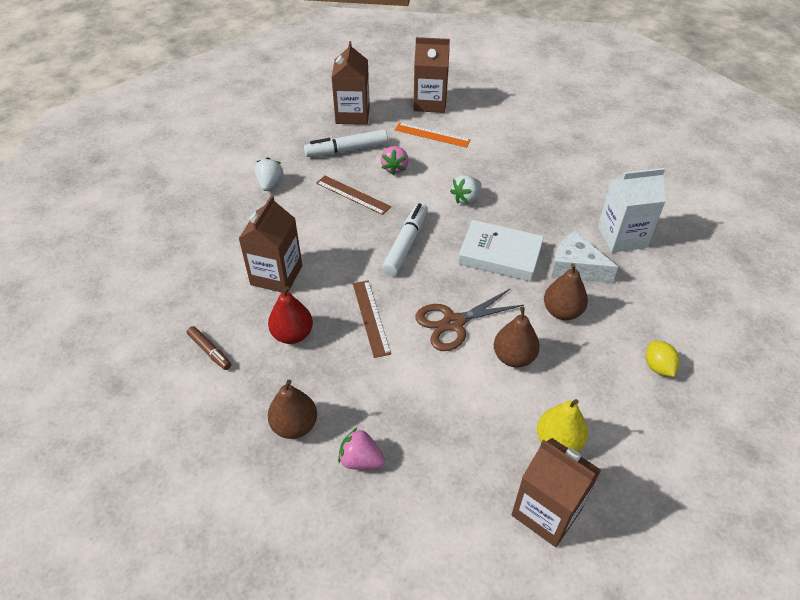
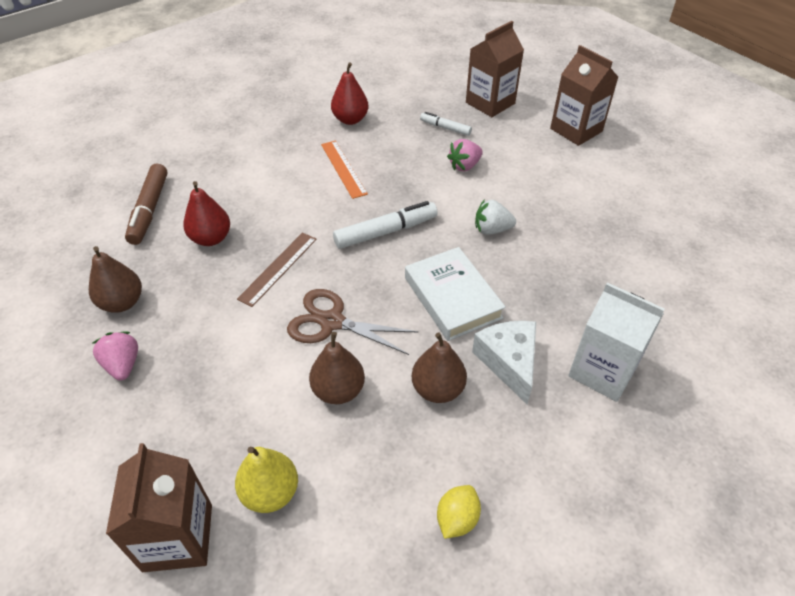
camera: 45 degrees right, 0 degrees up
(210, 351) = (149, 210): brown marker -> brown marker, size x1.70
(270, 184) = (350, 119): white strawberry -> red pear
(276, 275) = (261, 188): brown carton -> none
(346, 150) = (445, 128): white marker -> white marker, size x0.59
(353, 195) = (399, 166): brown ruler -> none
(432, 135) = (538, 158): orange ruler -> orange ruler (343, 168)

